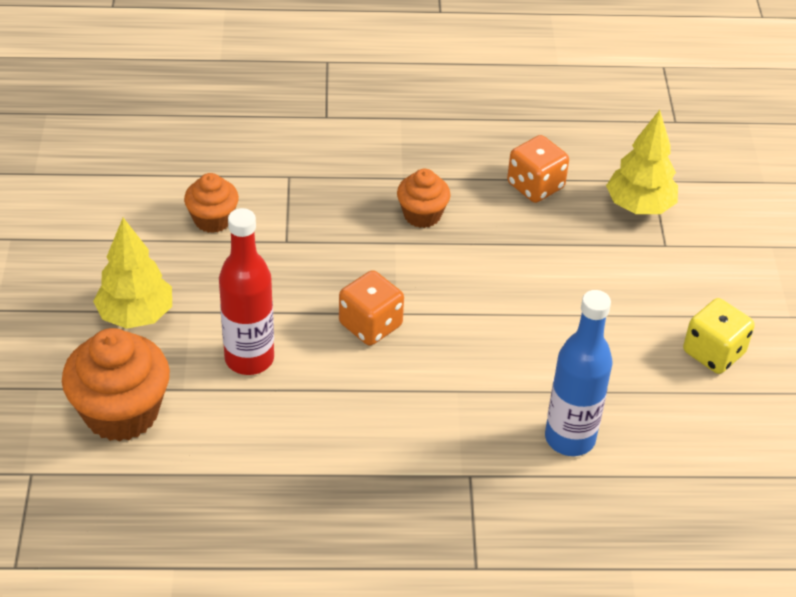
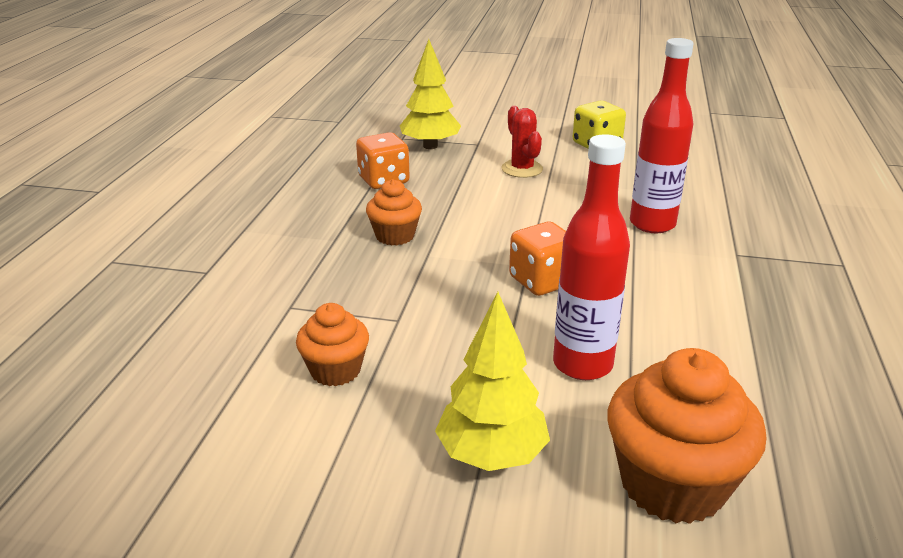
camera: 75 degrees left, 15 degrees down
(513, 405) = (652, 224): none -> red bottle
(570, 438) = (688, 206): blue bottle -> none
(610, 290) = (522, 169): none -> red cactus

